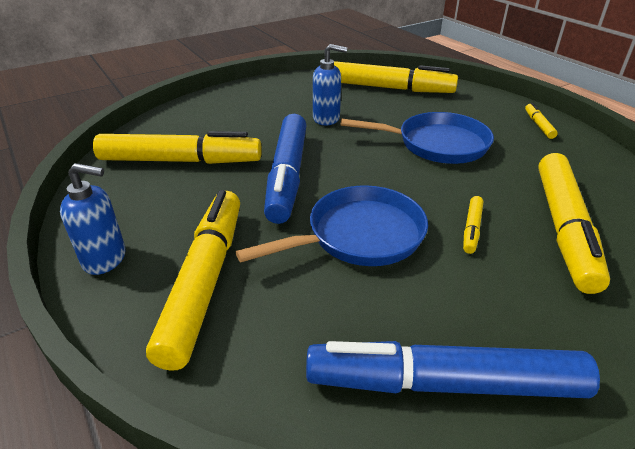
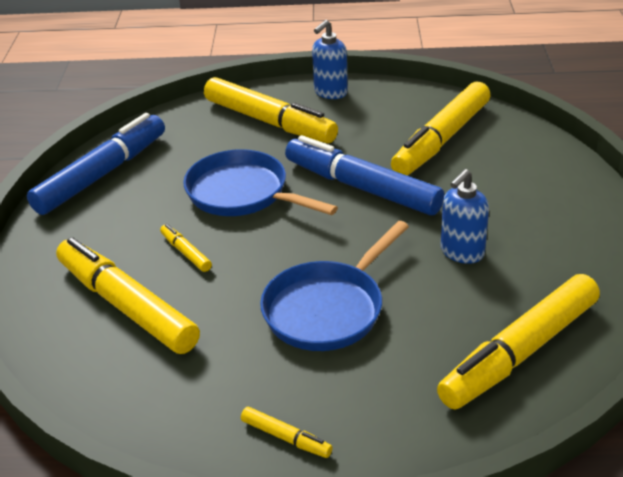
camera: 125 degrees right, 0 degrees up
(358, 236) = (243, 193): blue pan -> blue pan turned 120 degrees clockwise

